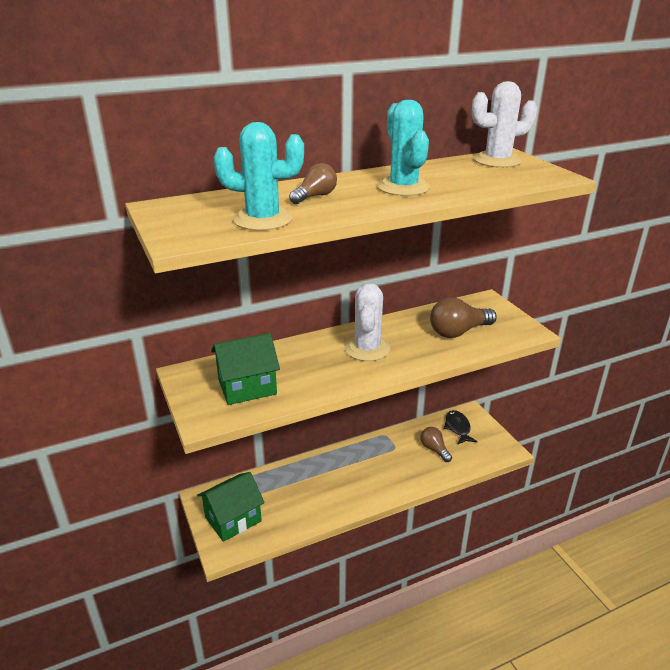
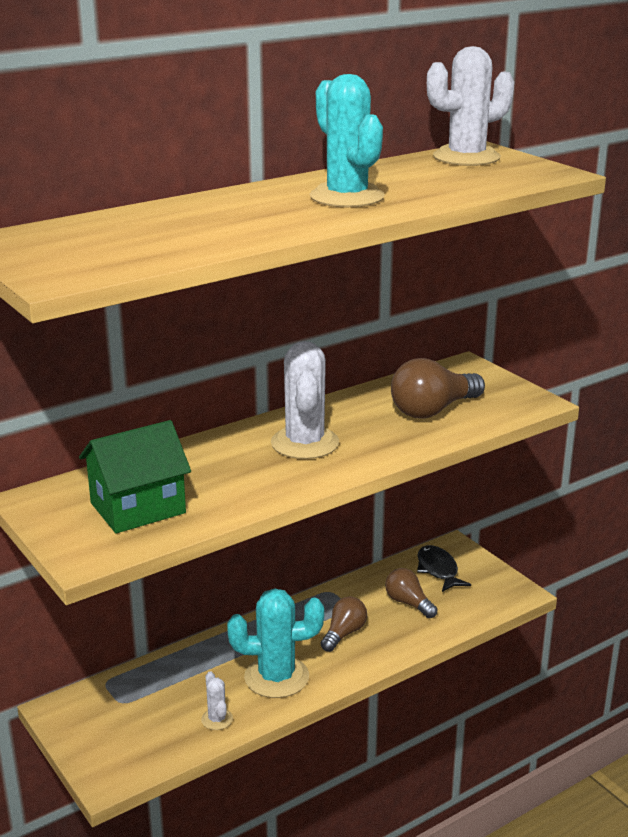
camera: 10 degrees left, 5 degrees down
(233, 519) = (116, 733): green house -> none
(263, 219) = (164, 246): turquoise cactus -> turquoise cactus (276, 677)
(297, 517) = (217, 719): none -> white cactus
(315, 196) = (226, 214): brown light bulb -> brown light bulb (344, 633)

